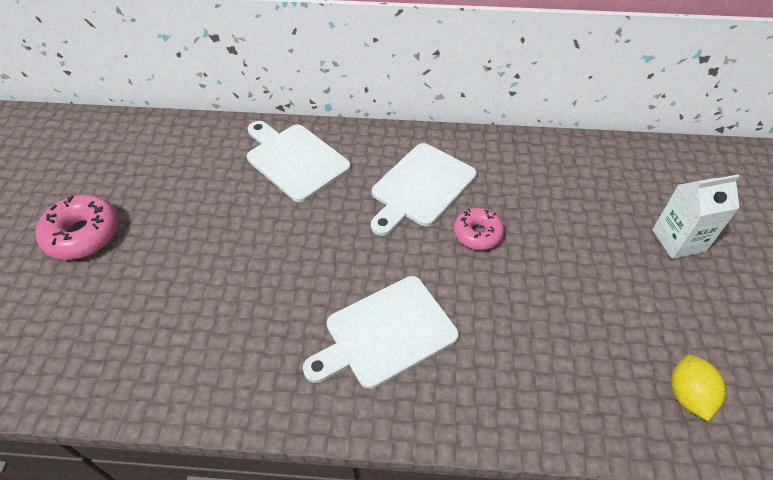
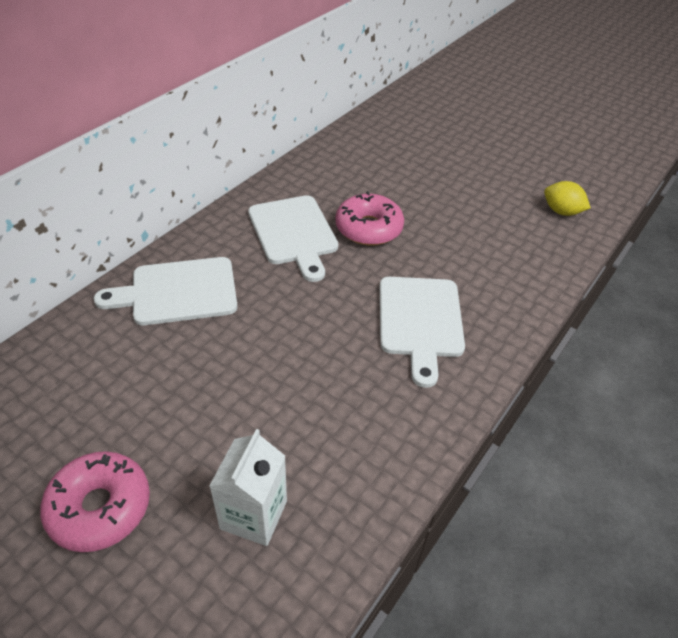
camera: 60 degrees left, 5 degrees down
(477, 233) = (368, 228): pink donut -> pink donut, size x1.52
(678, 240) = (452, 150): white carton -> white carton (254, 514)

